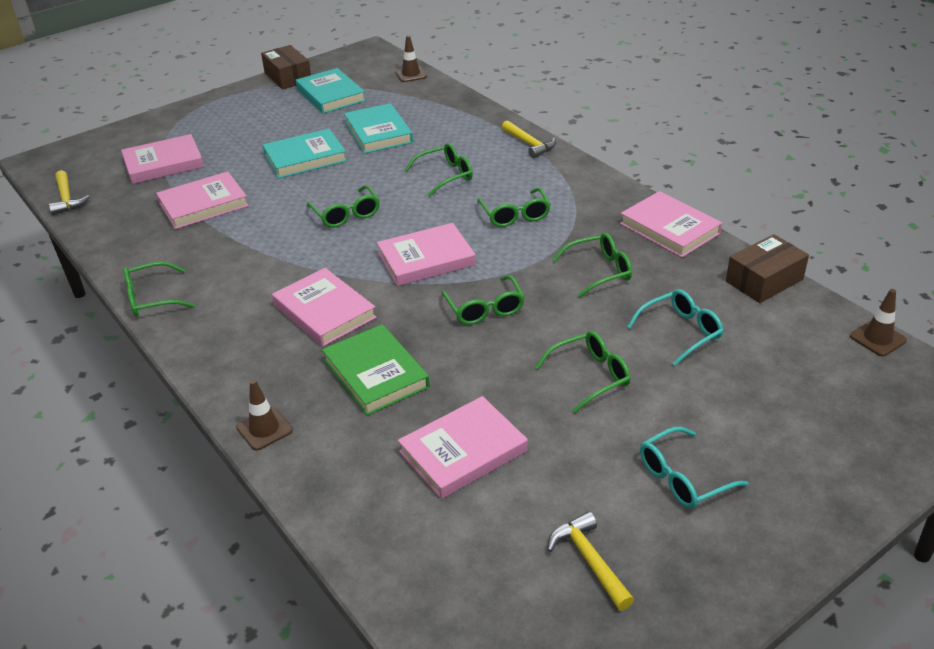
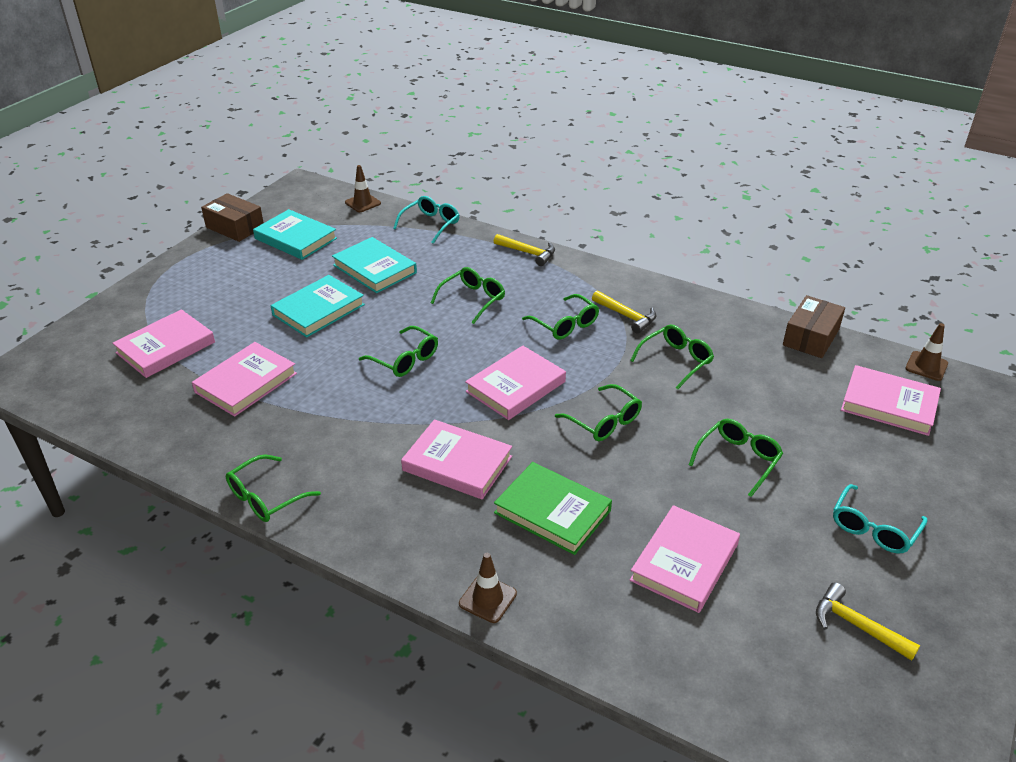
camera: 25 degrees left, 0 degrees up
(67, 199) = (80, 412): yellow hammer -> yellow hammer (627, 316)
(669, 228) = (705, 308): pink book -> pink book (889, 404)
(681, 332) = (780, 399): turquoise glasses -> turquoise glasses (431, 224)

